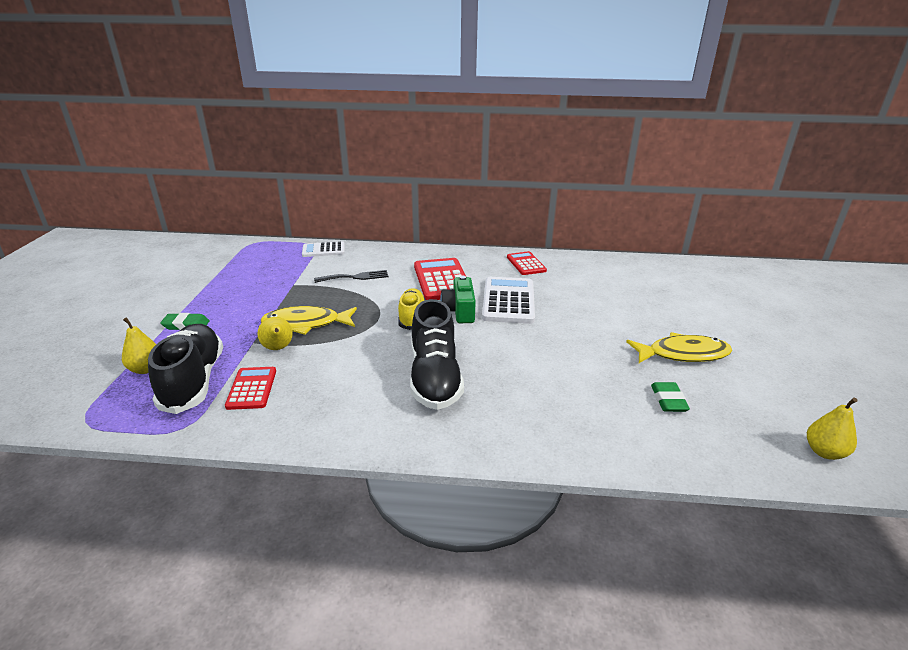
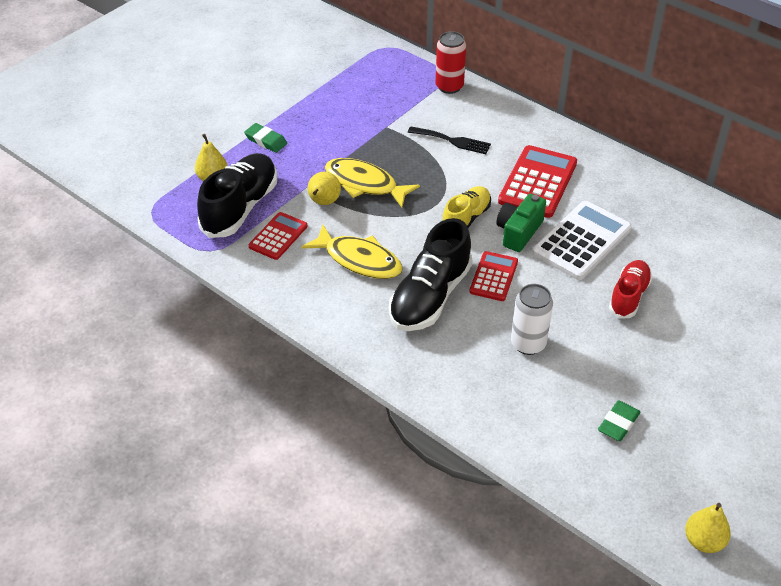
camera: 35 degrees right, 15 degrees up
(323, 250) = (449, 86): white calculator -> red can
(526, 264) = (654, 198): red calculator -> red calculator (493, 277)
(545, 377) = (528, 344): none -> white can
(576, 320) = (628, 296): none -> red shoe
(683, 354) = (695, 388): yellow fish -> yellow fish (359, 260)

